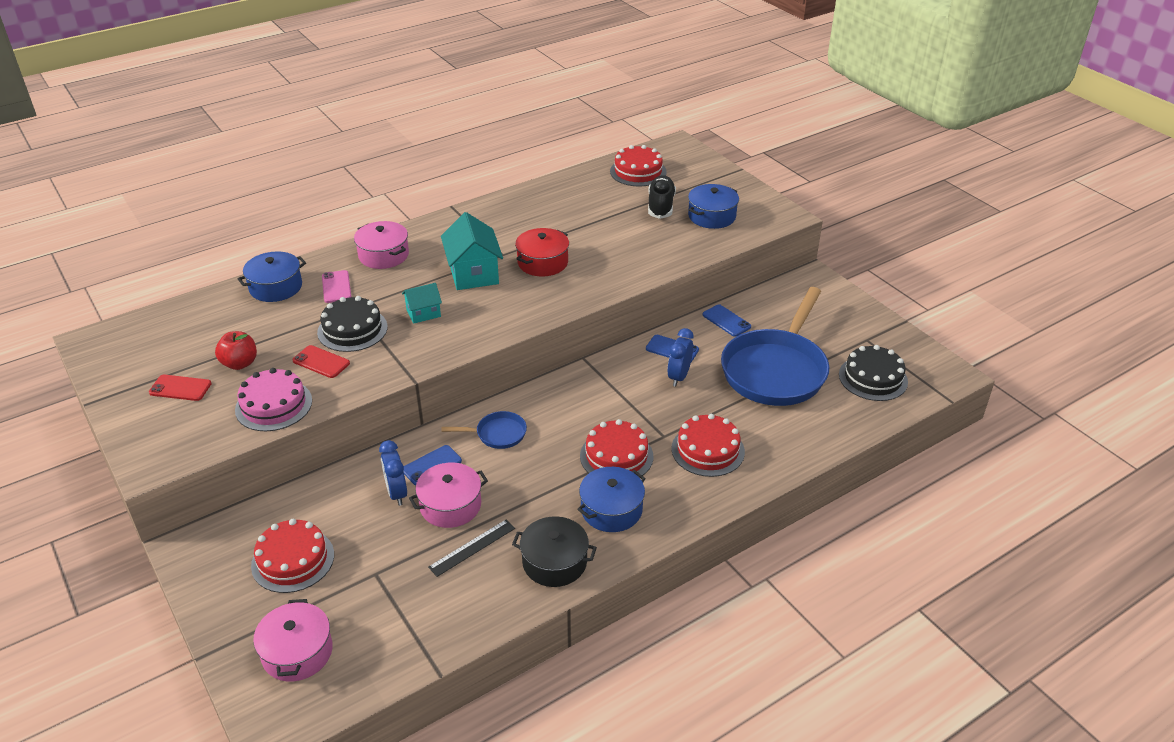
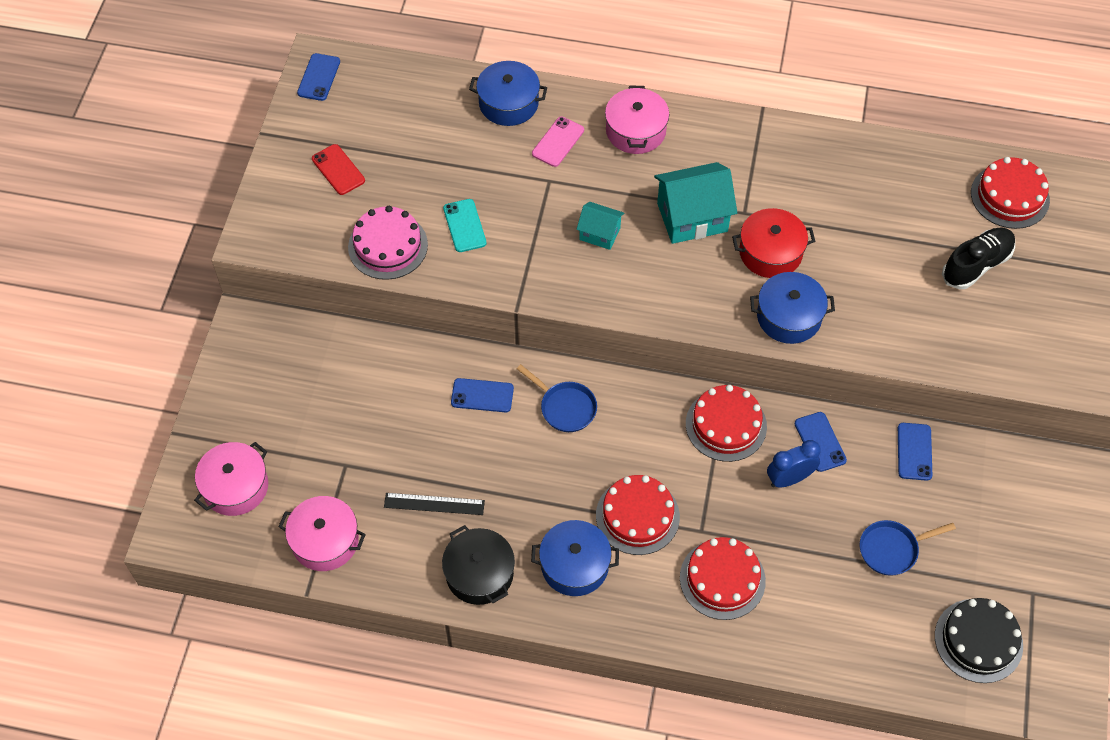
camera: 45 degrees right, 20 degrees up
(102, 349) = (319, 77): none -> blue phone
(240, 363) = (403, 177): red apple -> none
(293, 560) = (302, 400): red cake -> red cake (726, 425)
(321, 362) = (464, 226): red phone -> turquoise phone
(352, 329) = (523, 207): black cake -> none
(396, 493) = (430, 400): blue clock -> none
(450, 505) = (457, 449): pink pot -> pink pot (325, 541)
(473, 273) = (692, 217): turquoise house -> turquoise house turned 45 degrees clockwise
(712, 216) = (1014, 321): blue pot -> blue pot (789, 317)
(776, 370) = (892, 549): blue pan -> blue pan, size x0.44

